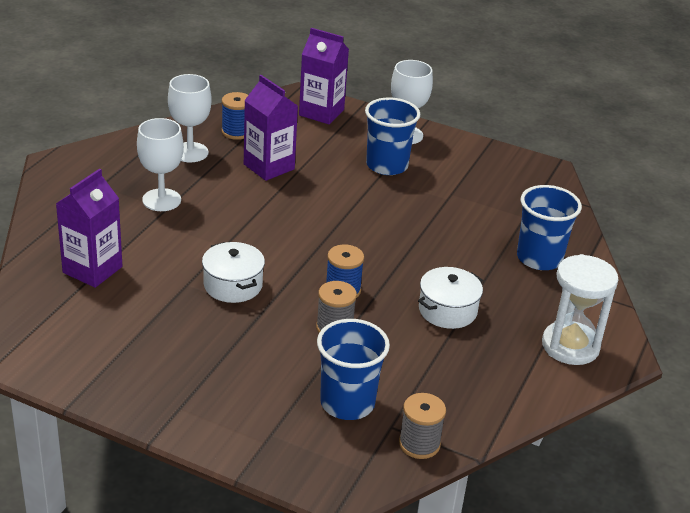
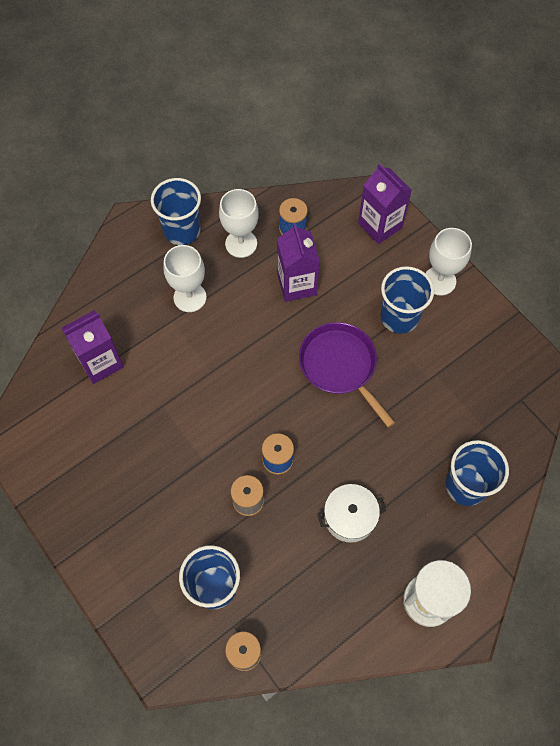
camera: 30 degrees right, 30 degrees up
(119, 156) = (182, 230): none -> blue cup
(233, 285) = (195, 420): white pot -> none
(355, 210) = (340, 366): none -> purple pan

